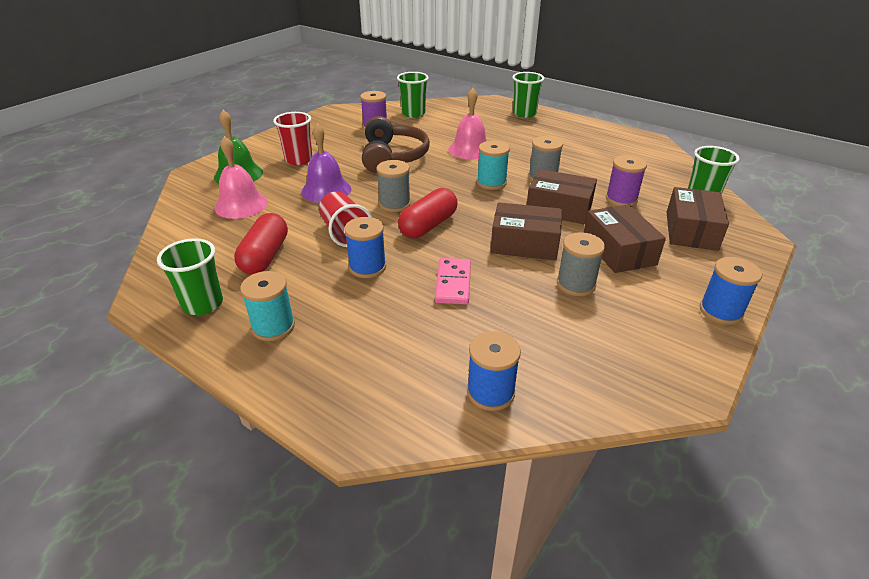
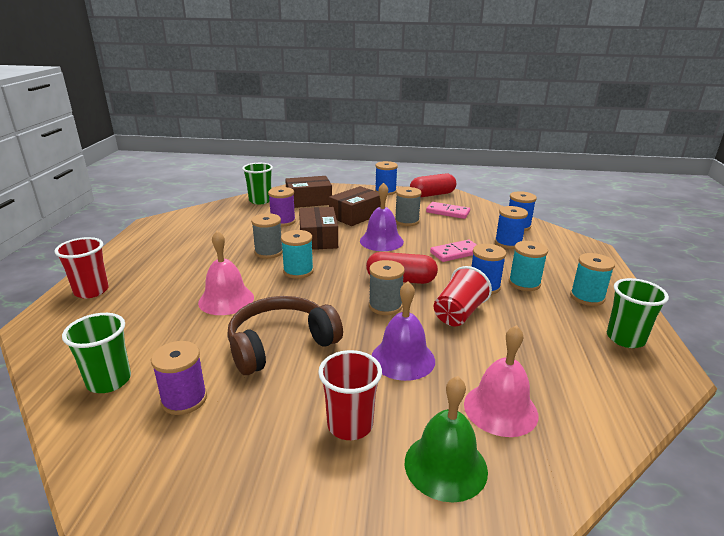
camera: 120 degrees left, 10 degrees down
(265, 256) = (542, 339): red capsule -> red capsule (432, 195)
(344, 298) = (524, 283): none -> turquoise spool
(443, 344) = (508, 243): none -> blue spool
(524, 114) = (91, 291): green cup -> red cup
(524, 244) = (381, 241): brown box -> purple bell
(592, 340) = (447, 212): none -> pink domino

